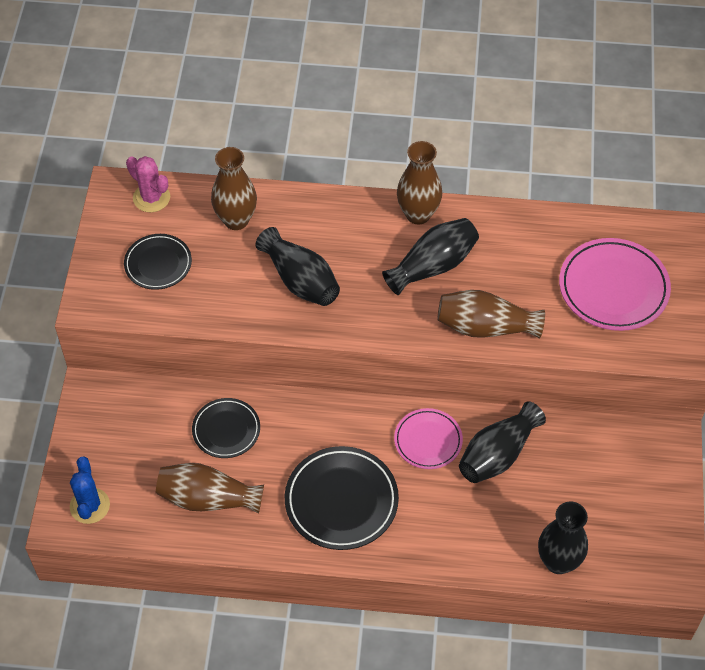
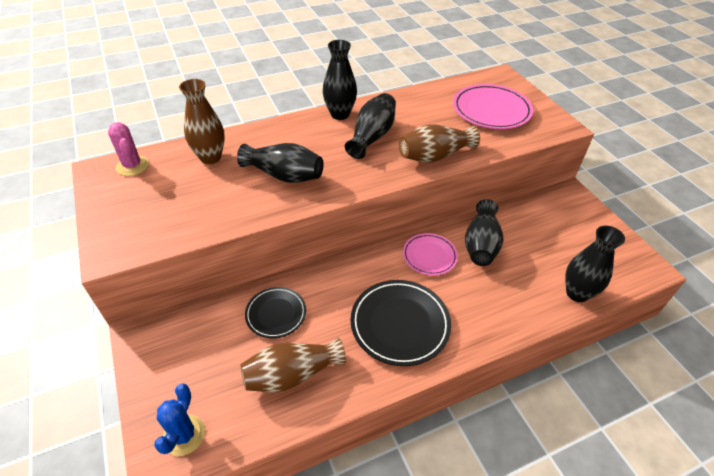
camera: 30 degrees left, 10 degrees down
(90, 506) = (184, 435): blue cactus -> blue cactus turned 45 degrees clockwise
(151, 198) = (132, 166): pink cactus -> pink cactus turned 45 degrees clockwise
(158, 264) = (160, 204): black plate -> none
(418, 214) = (340, 114): brown vase -> black vase

